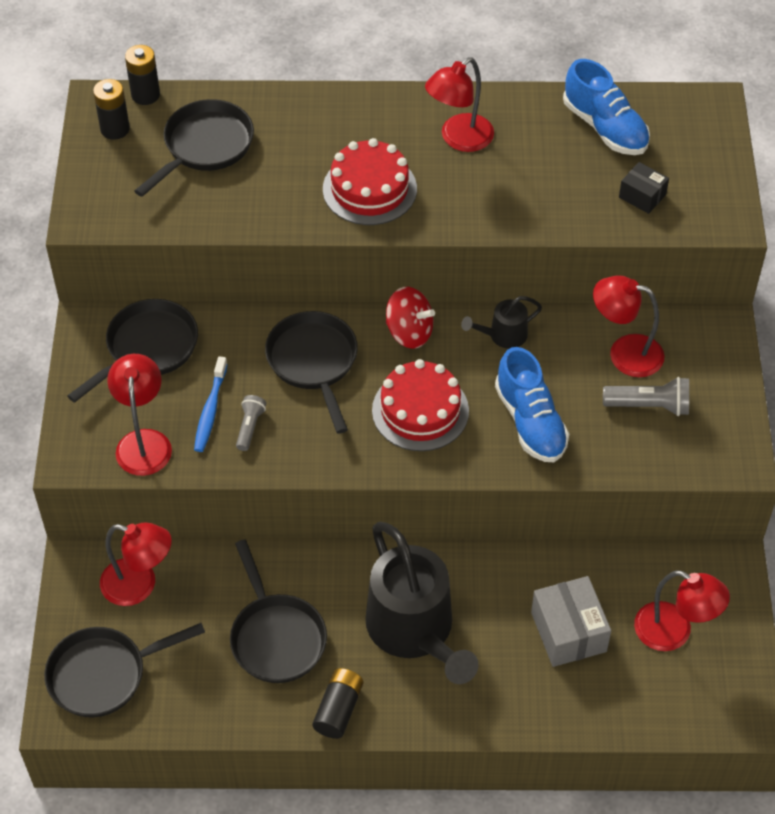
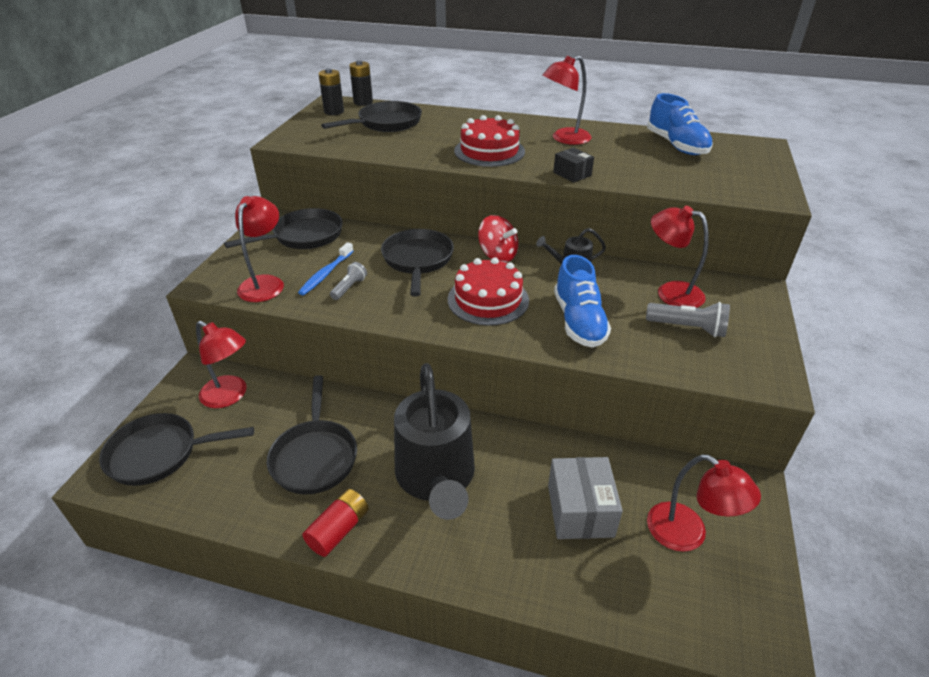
camera: 15 degrees right, 15 degrees down
(338, 709) = (338, 530): black battery -> red battery
(642, 196) = (701, 177): black box -> black box (572, 174)

